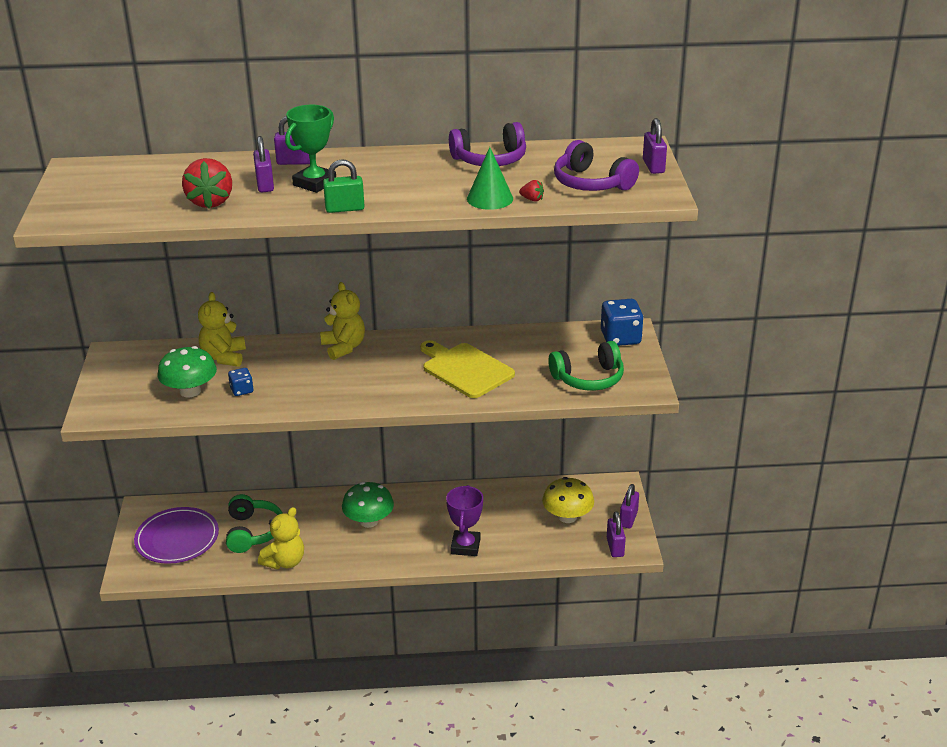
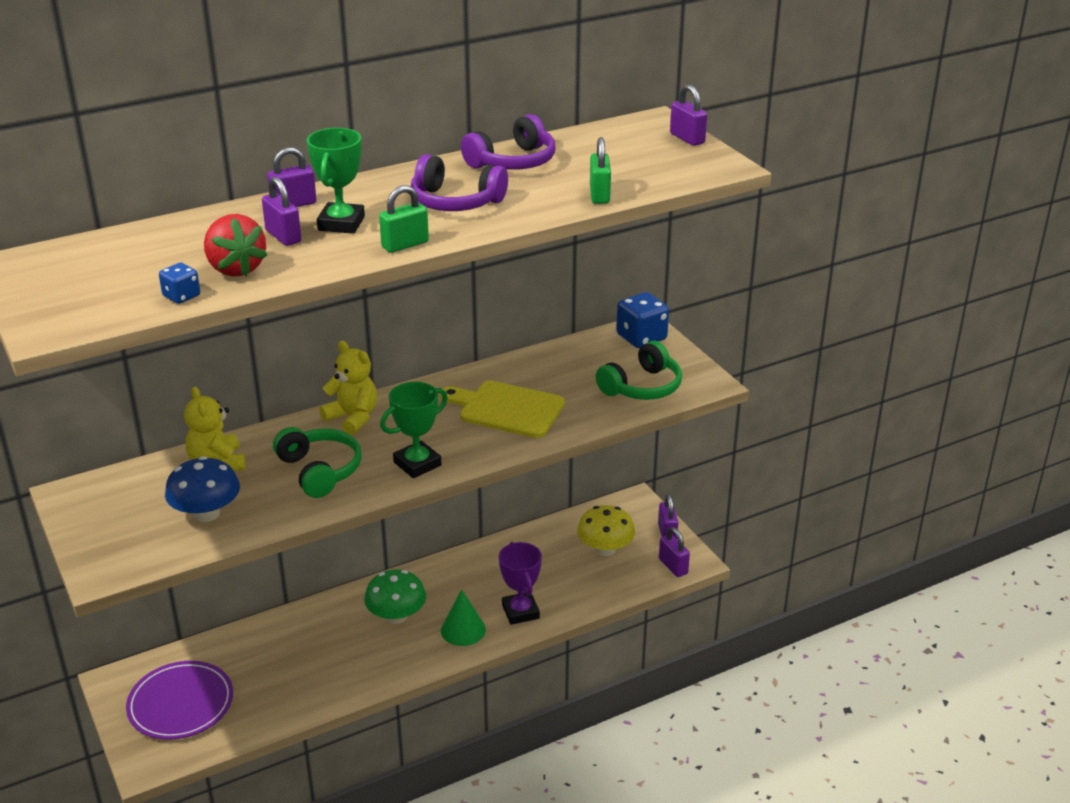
camera: 25 degrees left, 0 degrees up
(190, 391) = (206, 513): green mushroom -> blue mushroom
(242, 390) = (269, 496): blue dice -> blue dice (181, 296)
(253, 532) = (269, 668): green headphones -> green headphones (319, 471)
(285, 562) = (330, 690): yellow teddy bear -> none
(364, 394) = (417, 464): none -> green trophy
(490, 198) = (554, 203): green cone -> green cone (463, 630)
(532, 199) = (599, 195): red strawberry -> green padlock
(591, 183) = (643, 167): purple headphones -> purple headphones (455, 202)

